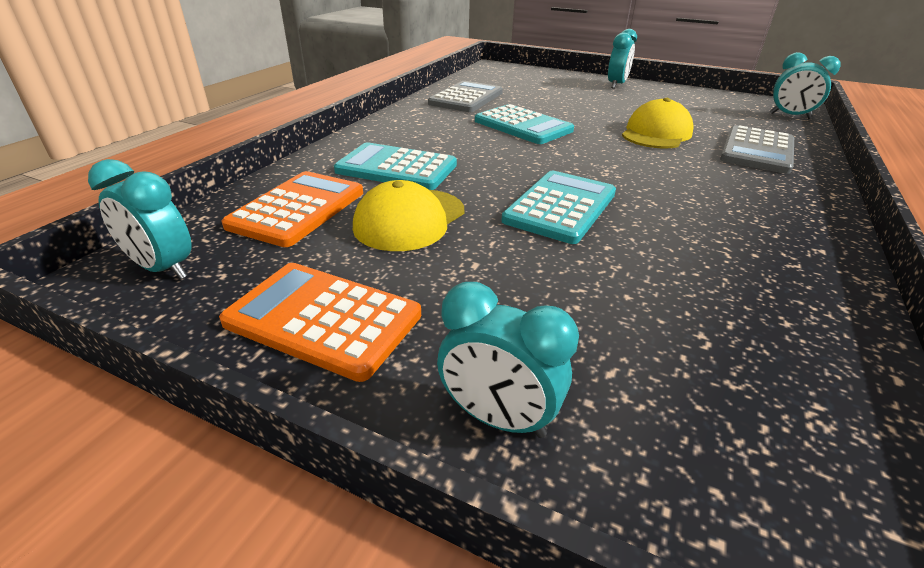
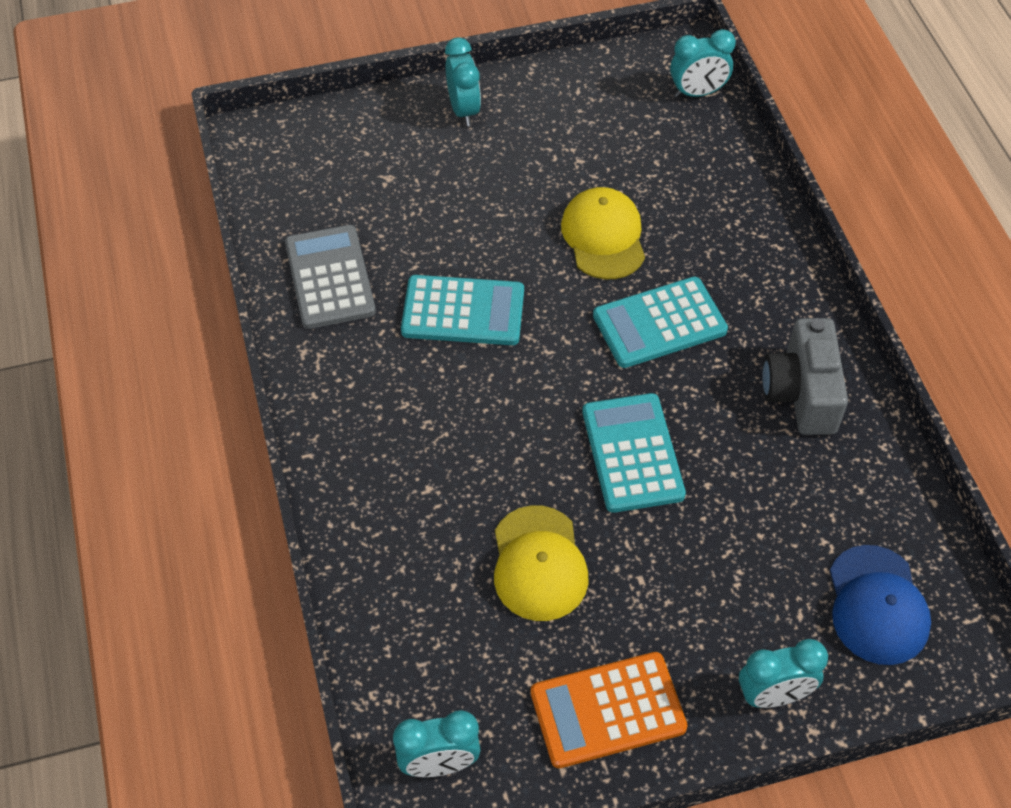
camera: 40 degrees left, 20 degrees up
(298, 209) = (434, 622): orange calculator -> none
(396, 168) = (436, 494): turquoise calculator -> turquoise calculator (659, 323)
(732, 423) = (877, 605): none -> blue cap
(757, 151) = (713, 215): grey calculator -> none
(764, 241) = (801, 393): none -> grey camera

